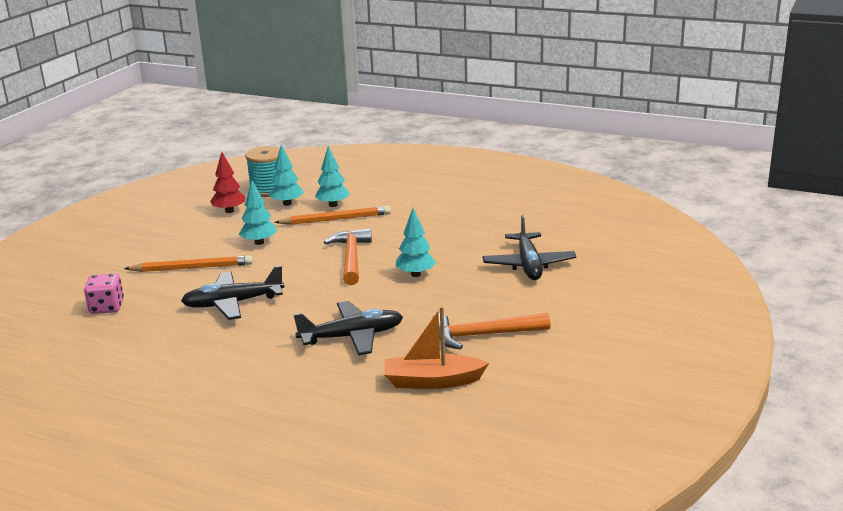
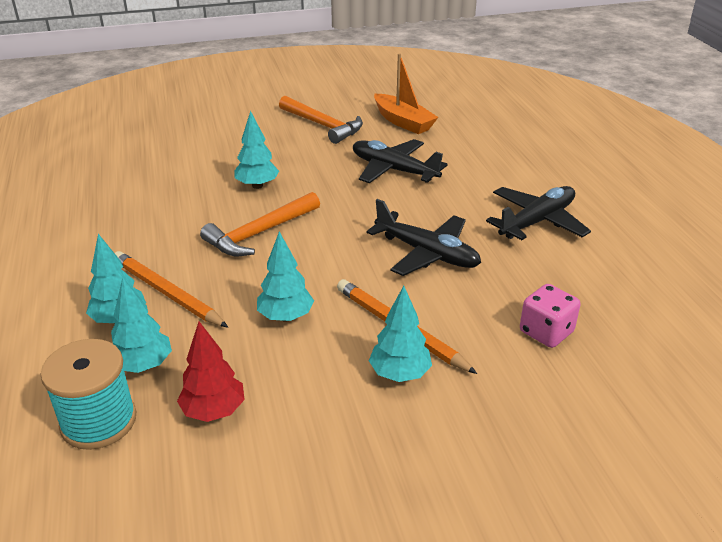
camera: 130 degrees left, 10 degrees up
(166, 256) = (399, 374): none -> turquoise tree
(528, 265) = (184, 144): black plane -> black plane (537, 221)

